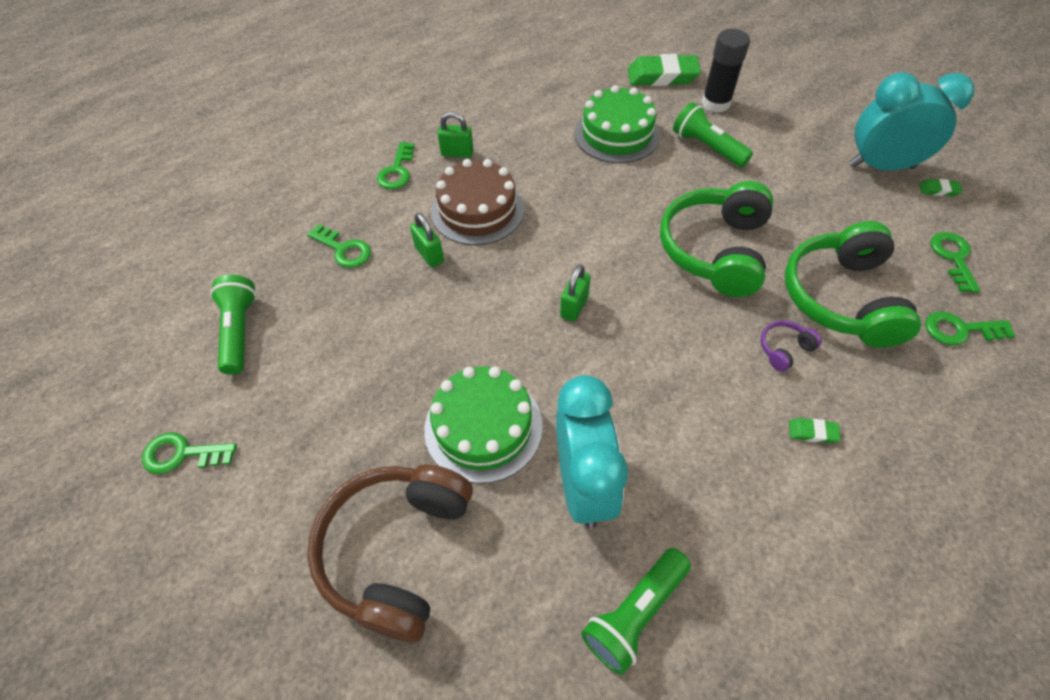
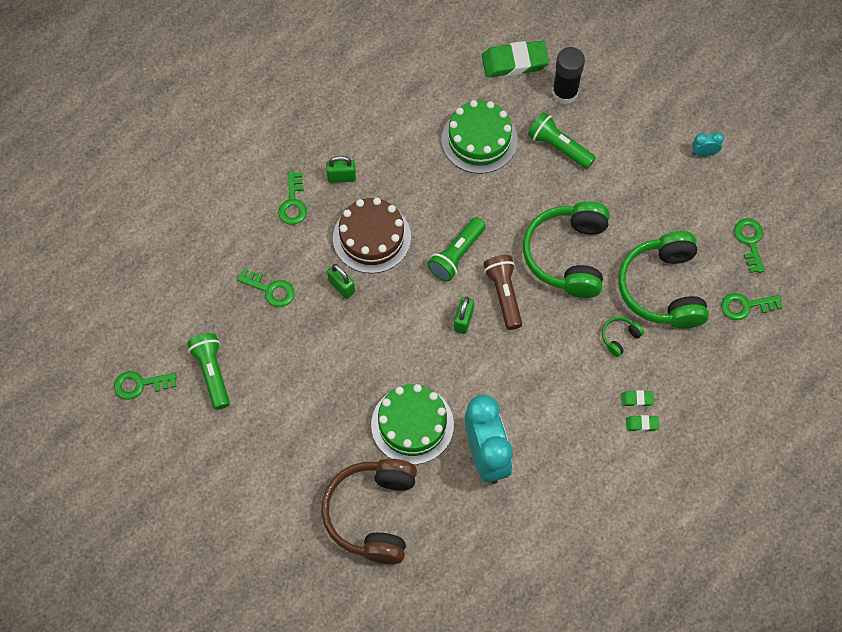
camera: 10 degrees left, 10 degrees up
(182, 454) = (207, 471): green key -> green key (140, 384)
(630, 283) = (504, 294): none -> brown flashlight
(634, 613) = (526, 530): green flashlight -> green flashlight (456, 255)
(784, 349) = (619, 337): purple headphones -> green headphones
(881, 166) = (704, 153): turquoise clock -> turquoise clock, size x0.42
(938, 190) = (747, 174): green eraser -> green eraser (642, 424)

